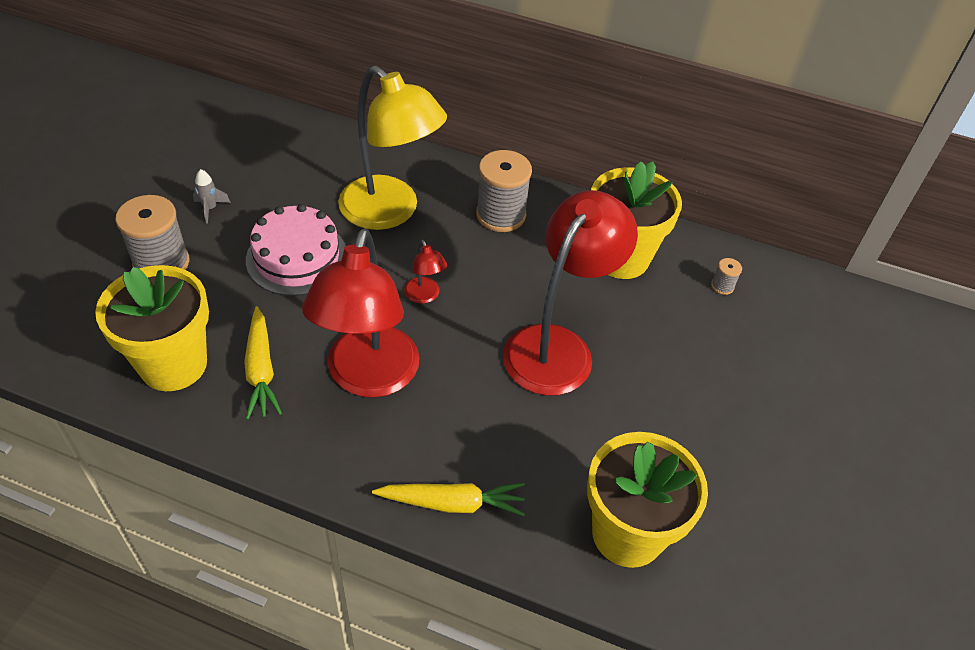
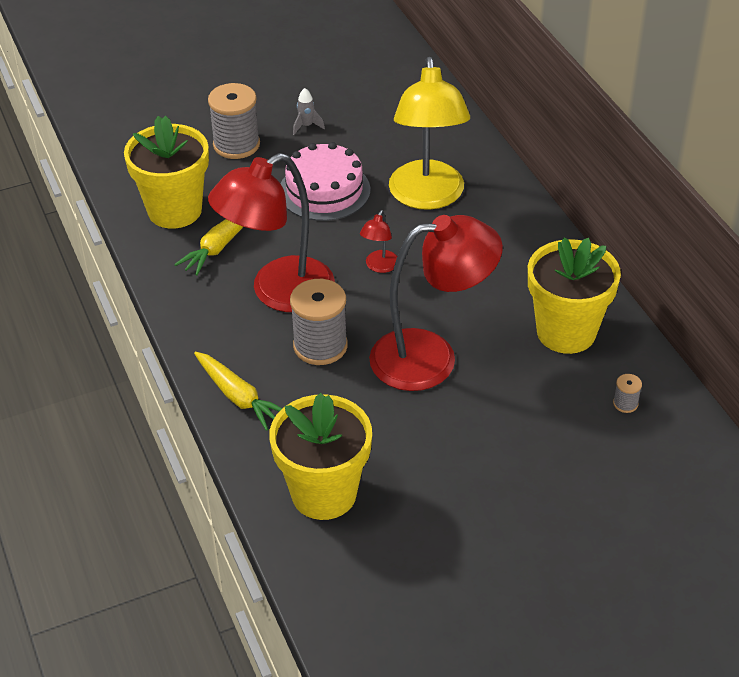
camera: 50 degrees right, 5 degrees down
(501, 215) = (510, 246): grey spool -> grey spool (320, 346)

